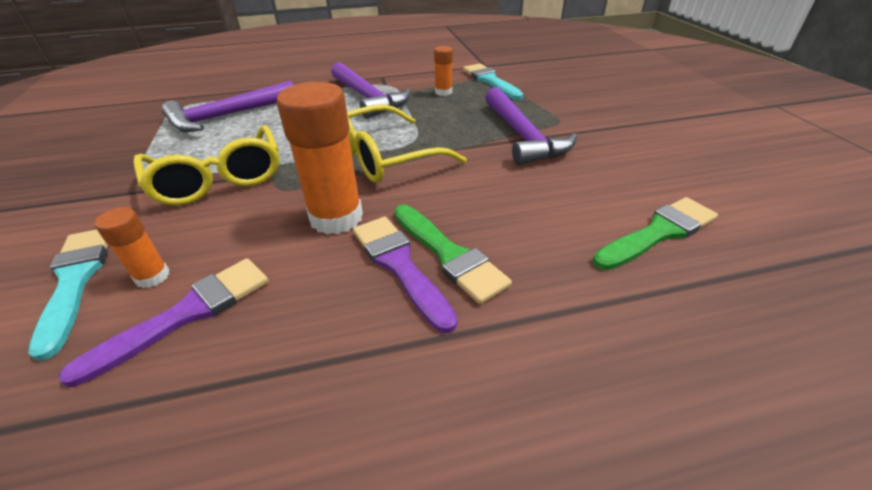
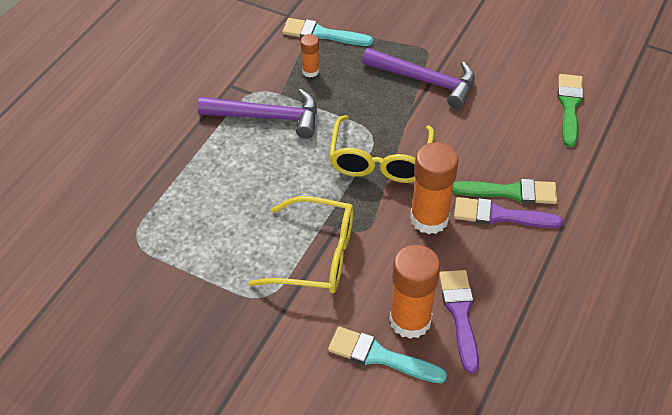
camera: 50 degrees left, 10 degrees up
(152, 276) = (410, 320): orange glue stick -> orange glue stick, size x1.96
(228, 116) = (200, 214): purple hammer -> none

